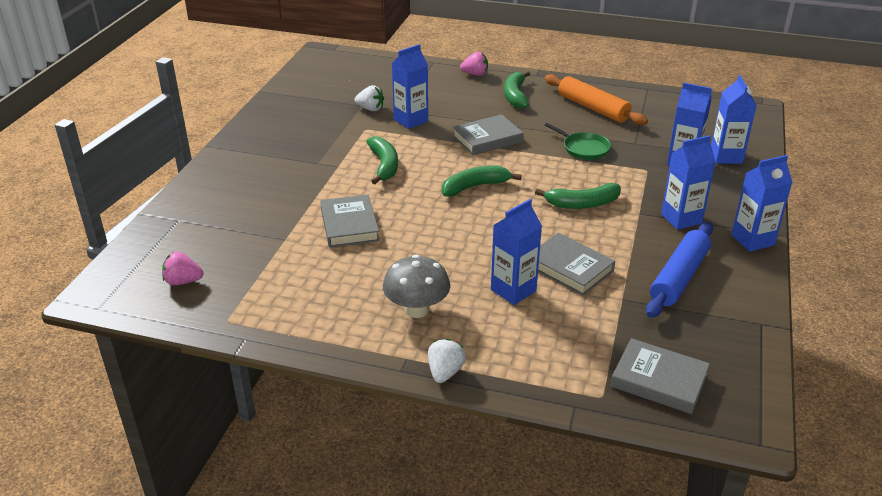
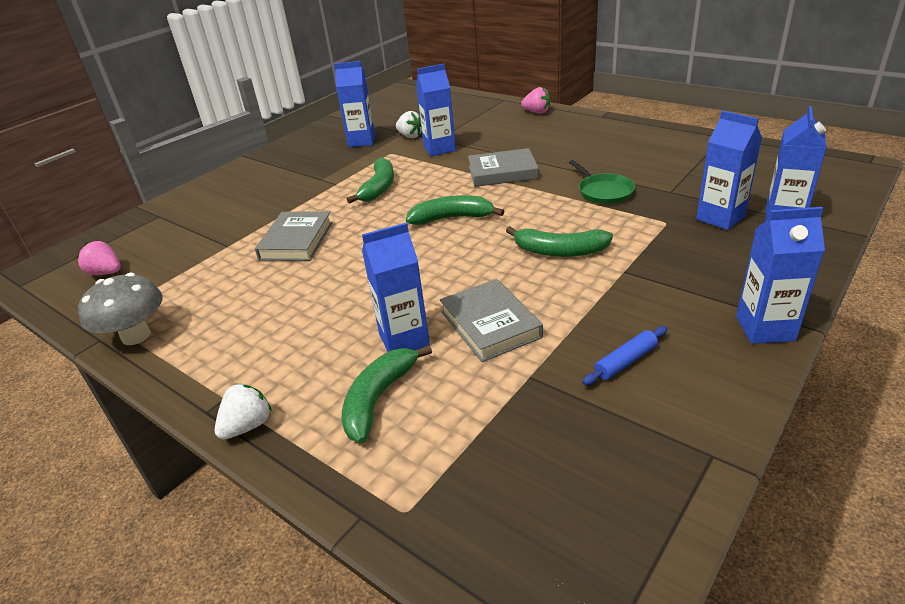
camera: 25 degrees right, 0 degrees up
(417, 309) = (283, 342): grey mushroom -> grey mushroom (136, 336)
(515, 96) = (564, 134): green banana -> green banana (378, 398)
(593, 108) = (643, 151): orange rolling pin -> none
(659, 380) = (501, 508): grey book -> none
(678, 277) = (625, 361): blue rolling pin -> blue rolling pin, size x0.51
(681, 219) = (676, 286): blue carton -> blue carton (361, 141)

